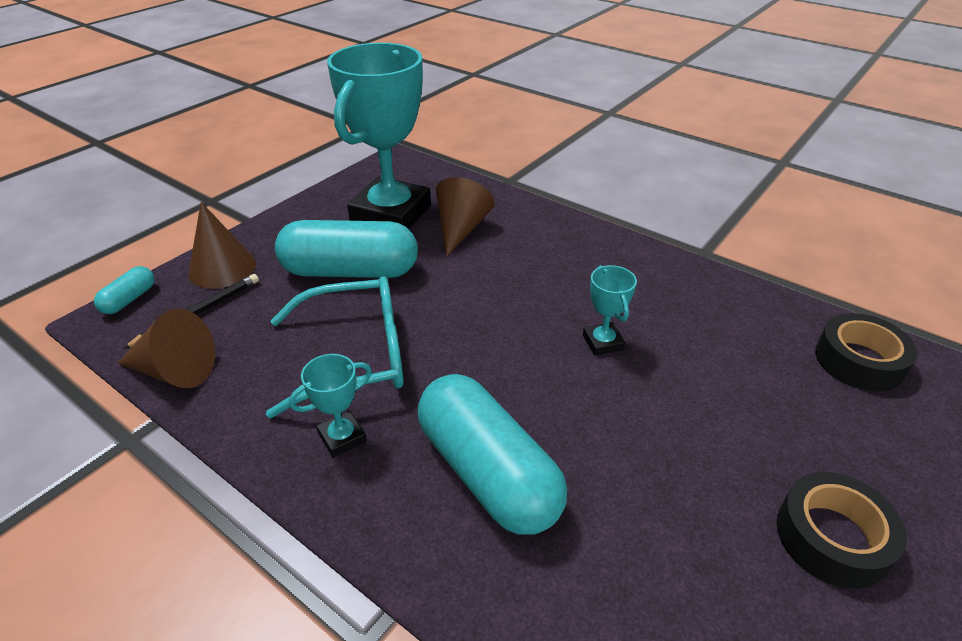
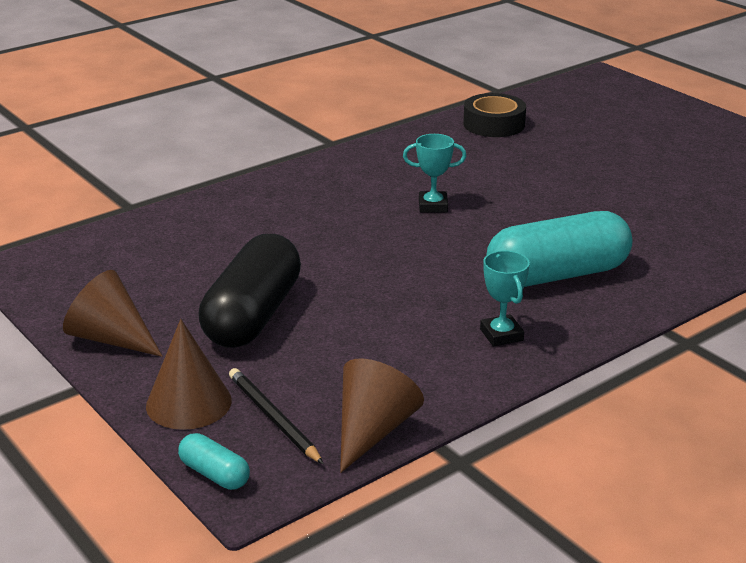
camera: 75 degrees left, 10 degrees down
(350, 271) = (253, 316): turquoise capsule -> black capsule
(355, 356) = (397, 322): turquoise glasses -> none
(391, 214) = (150, 281): turquoise trophy -> none
(461, 229) = (215, 244): brown cone -> brown cone (111, 338)
(832, 537) = (635, 174): black tape -> none

